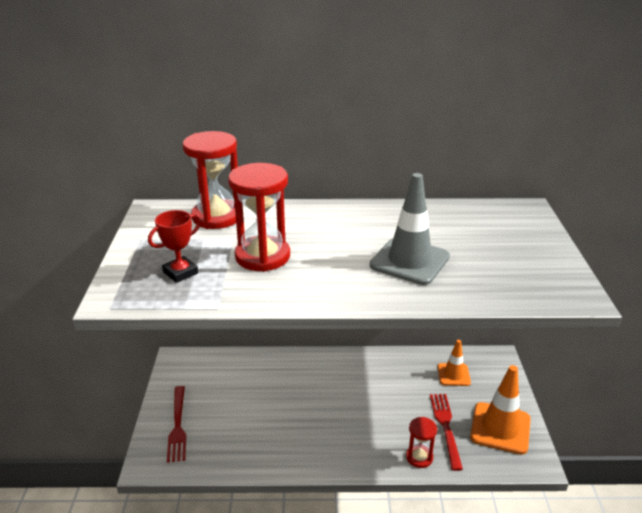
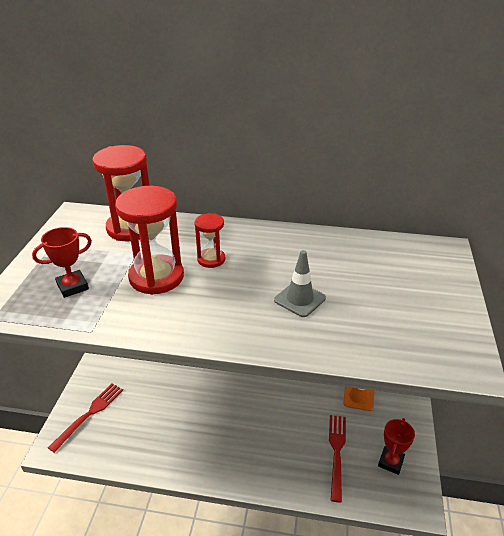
camera: 10 degrees right, 5 degrees up
(178, 426) = (89, 414): red fork -> red fork turned 150 degrees counterclockwise
(409, 261) = (299, 299): grey traffic cone -> grey traffic cone, size x0.60
(419, 457) = (302, 481): red hourglass -> red hourglass (211, 259)
(500, 428) = (391, 462): orange traffic cone -> red trophy

